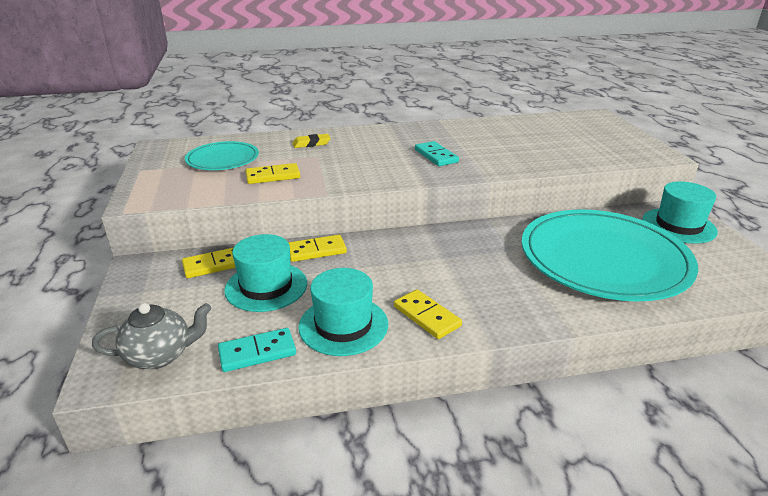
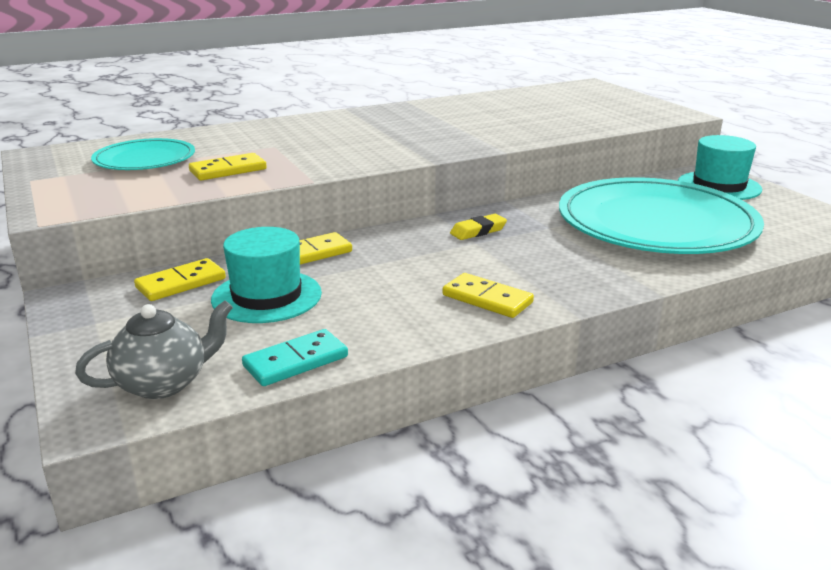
camera: 15 degrees left, 5 degrees down
(311, 144) = (257, 135): yellow eraser -> yellow eraser (478, 231)
(343, 325) = (390, 320): turquoise hat -> none
(436, 156) = (426, 134): turquoise domino -> none

